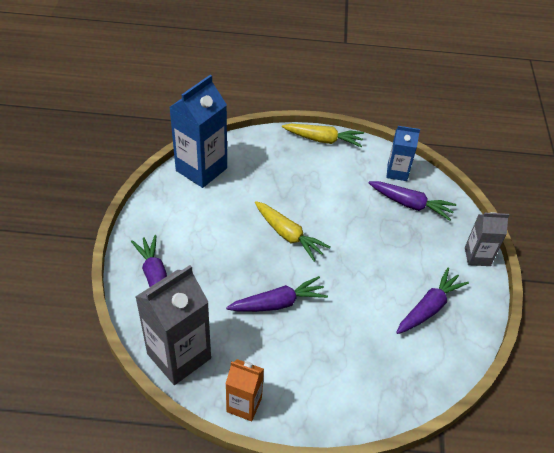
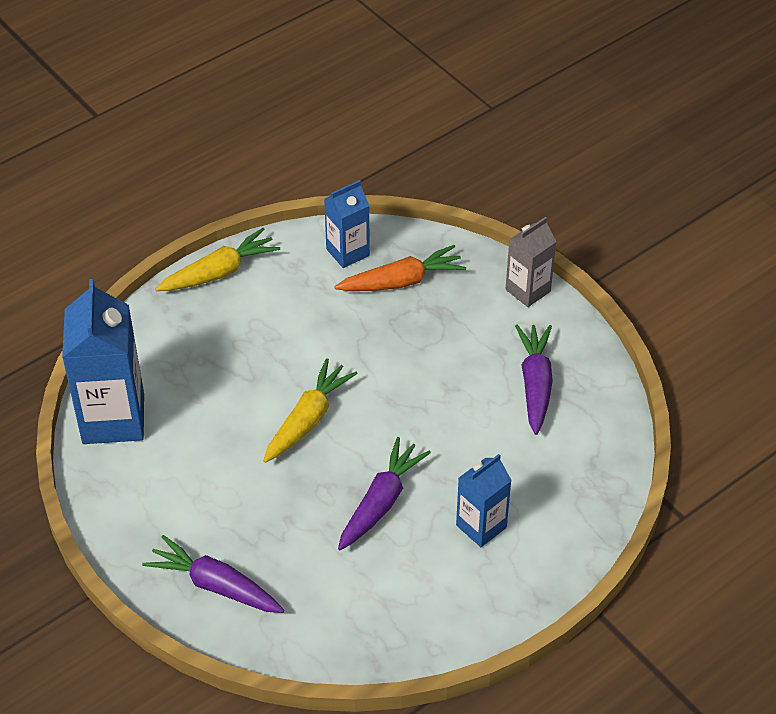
camera: 40 degrees left, 0 degrees up
(179, 356) = (341, 640): grey carton -> none
(244, 404) = (461, 629): orange carton -> none
(288, 235) = (308, 419): yellow carrot -> yellow carrot turned 60 degrees counterclockwise
(316, 358) = (481, 526): none -> blue carton
(410, 204) = (402, 281): purple carrot -> orange carrot

